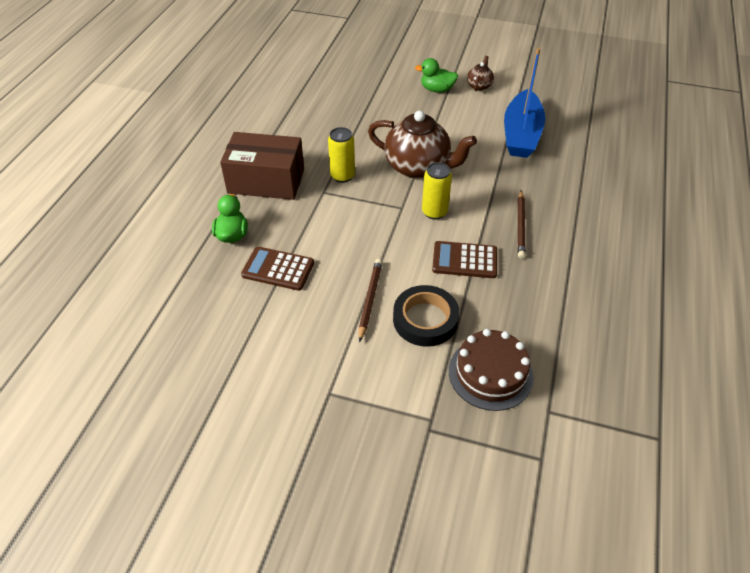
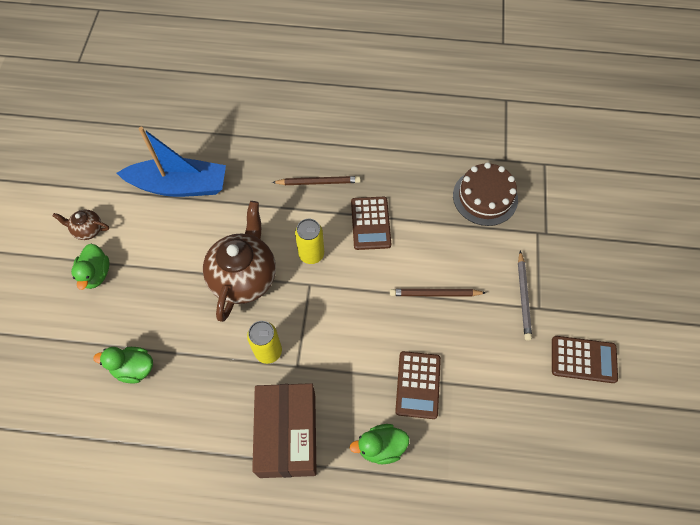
camera: 100 degrees left, 15 degrees up
(254, 421) = (583, 359): none -> brown calculator
(346, 380) = (523, 297): none -> grey pencil
(350, 106) = (134, 368): none -> green duck
(425, 319) = (445, 247): black tape -> none

